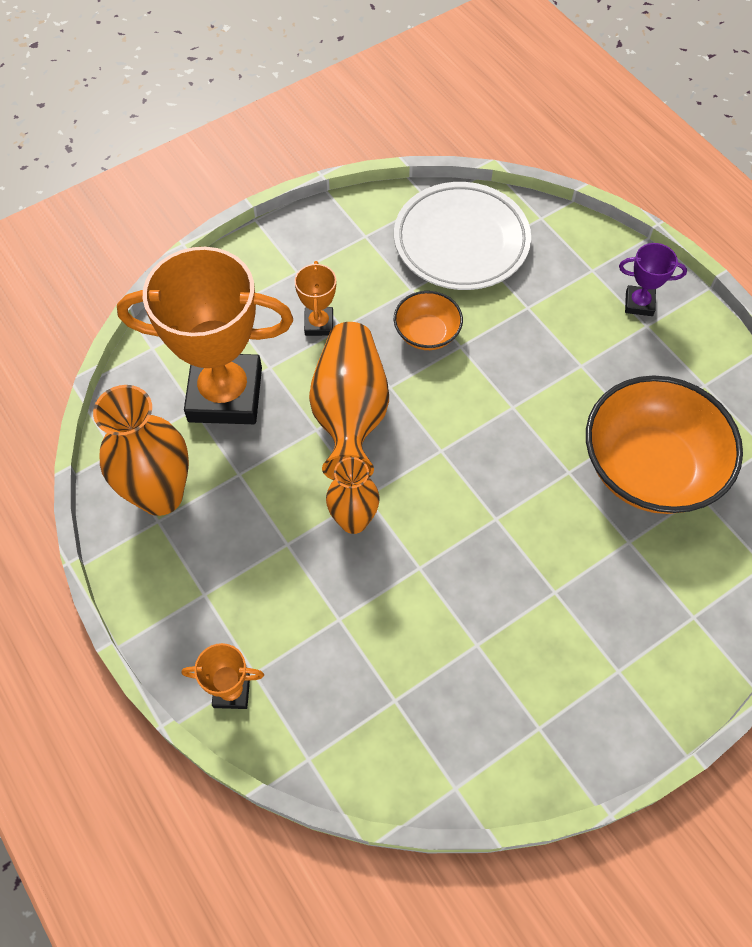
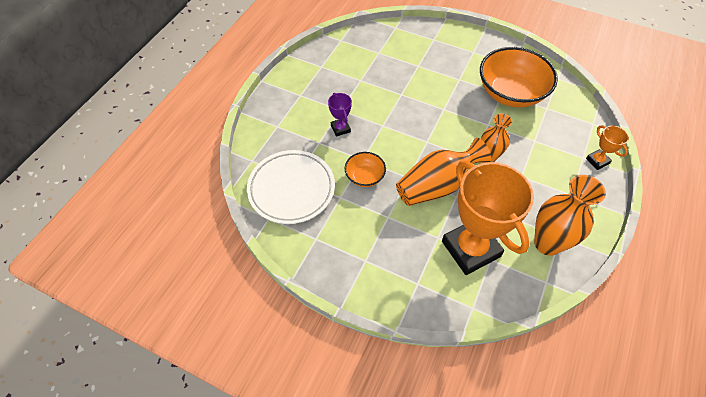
camera: 120 degrees left, 5 degrees down
(319, 324) = (394, 229): orange trophy -> none
(639, 303) = (288, 102): purple trophy -> purple trophy (340, 128)
(649, 467) = (378, 70): orange bowl -> orange bowl (510, 93)

